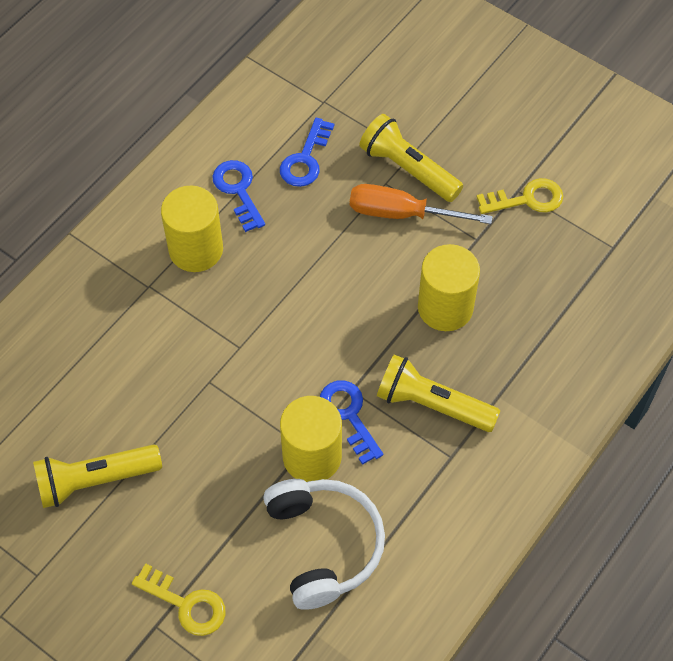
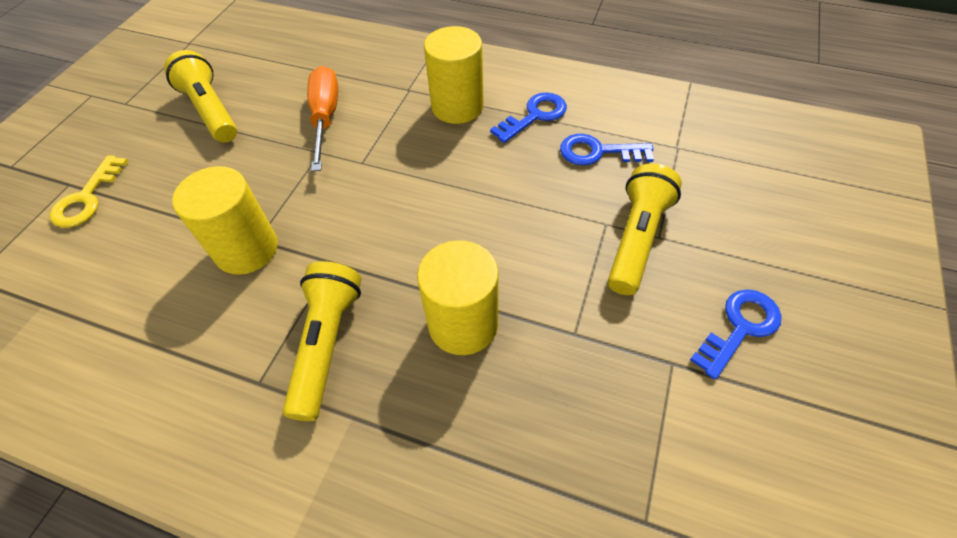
camera: 75 degrees right, 5 degrees down
(324, 545) = (143, 286): white headphones -> none
(349, 416) = (299, 268): blue key -> blue key (739, 328)
(401, 213) = (573, 248): orange screwdriver -> orange screwdriver (325, 117)
(526, 199) = (664, 377): yellow key -> none

